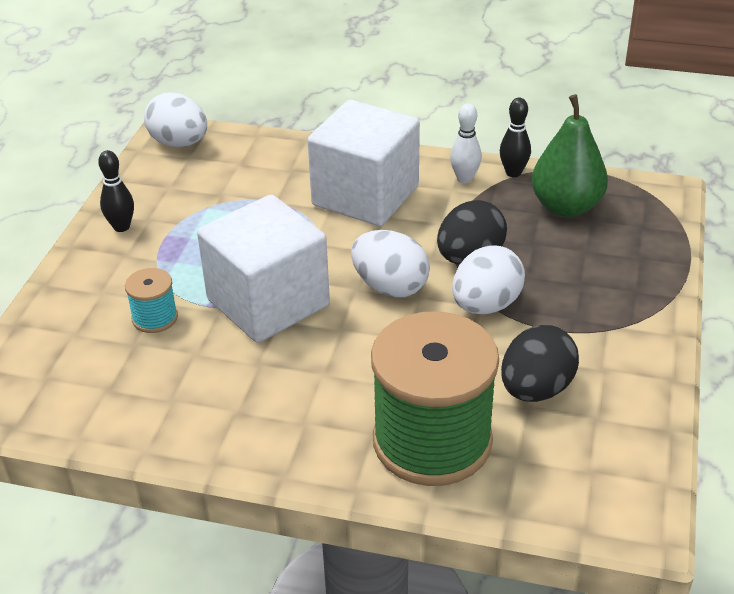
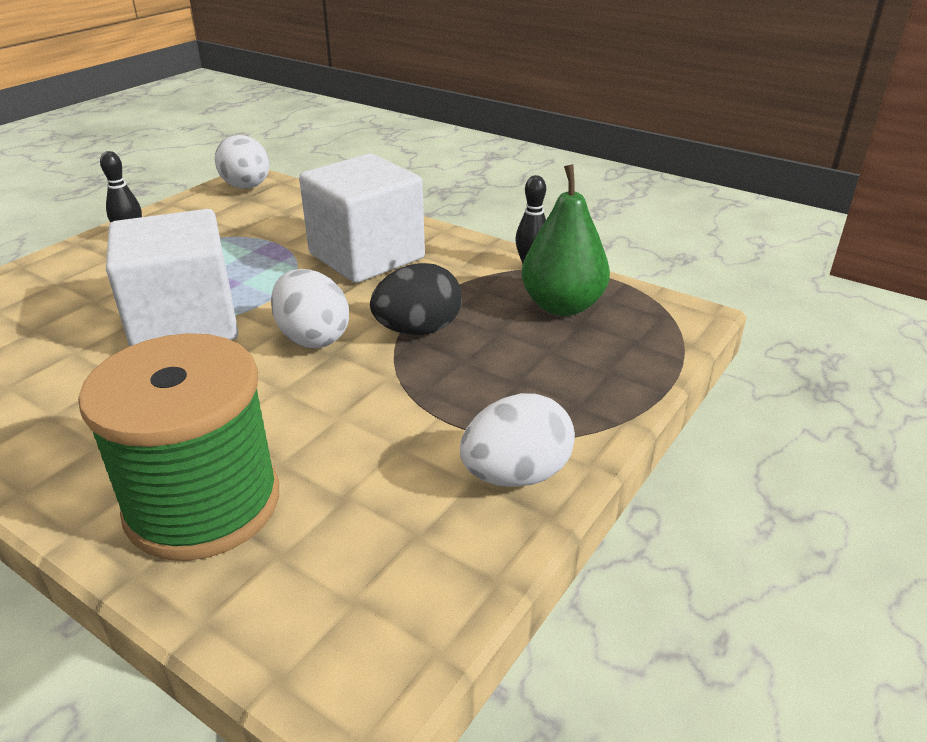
camera: 20 degrees right, 5 degrees down
(155, 318) = (73, 313): turquoise spool -> none
(464, 179) = (476, 261): white bowling pin -> none
(486, 305) = (394, 378): white egg -> white egg (516, 475)
(536, 389) = (370, 480): black egg -> none

